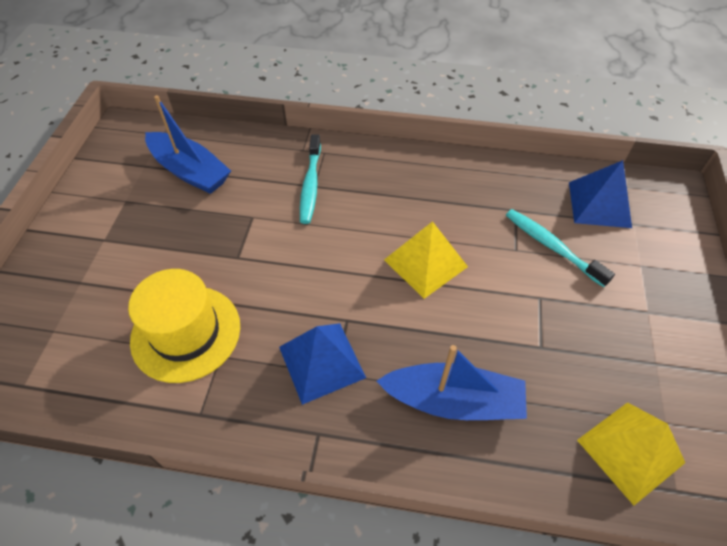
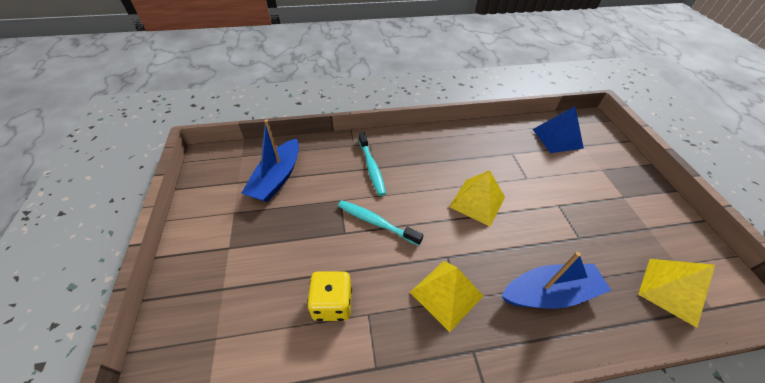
camera: 20 degrees left, 5 degrees down
(186, 333) = (332, 304): yellow hat -> yellow dice
(190, 171) = (277, 178): blue boat -> blue boat turned 90 degrees clockwise
(321, 362) = (446, 294): blue pyramid -> yellow pyramid
(551, 246) = (546, 171): turquoise toothbrush -> turquoise toothbrush (376, 222)

